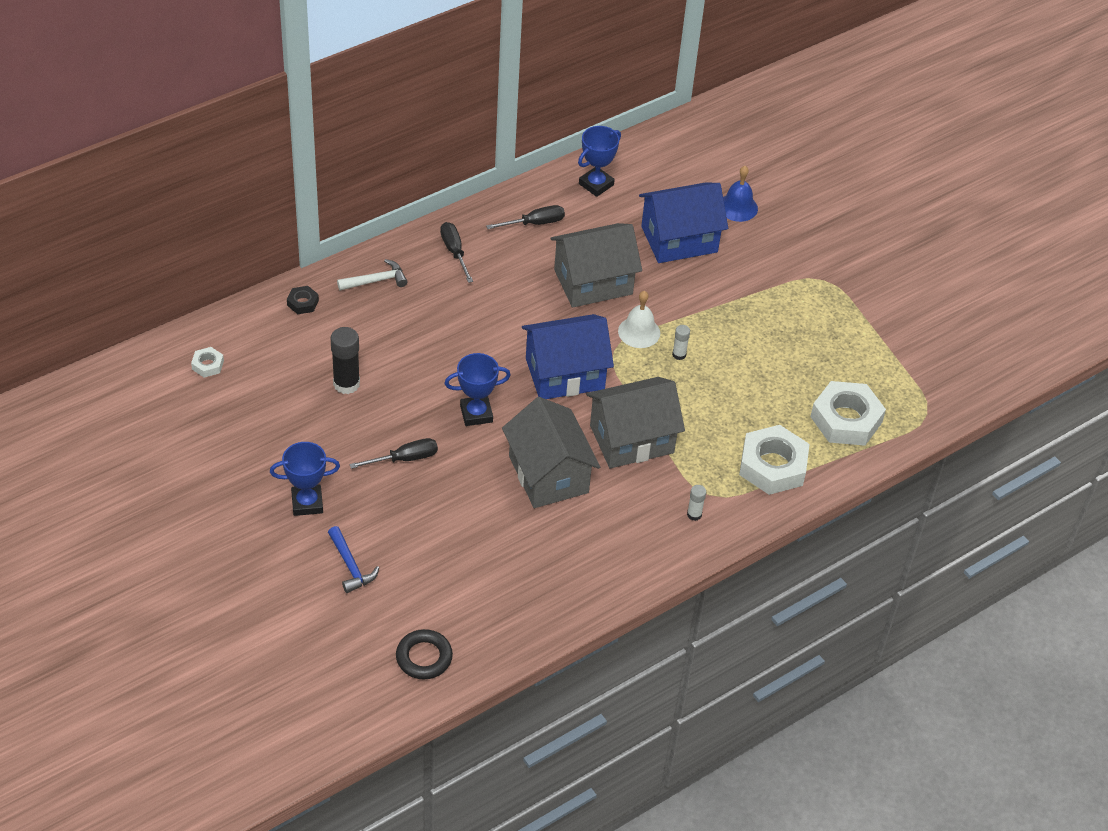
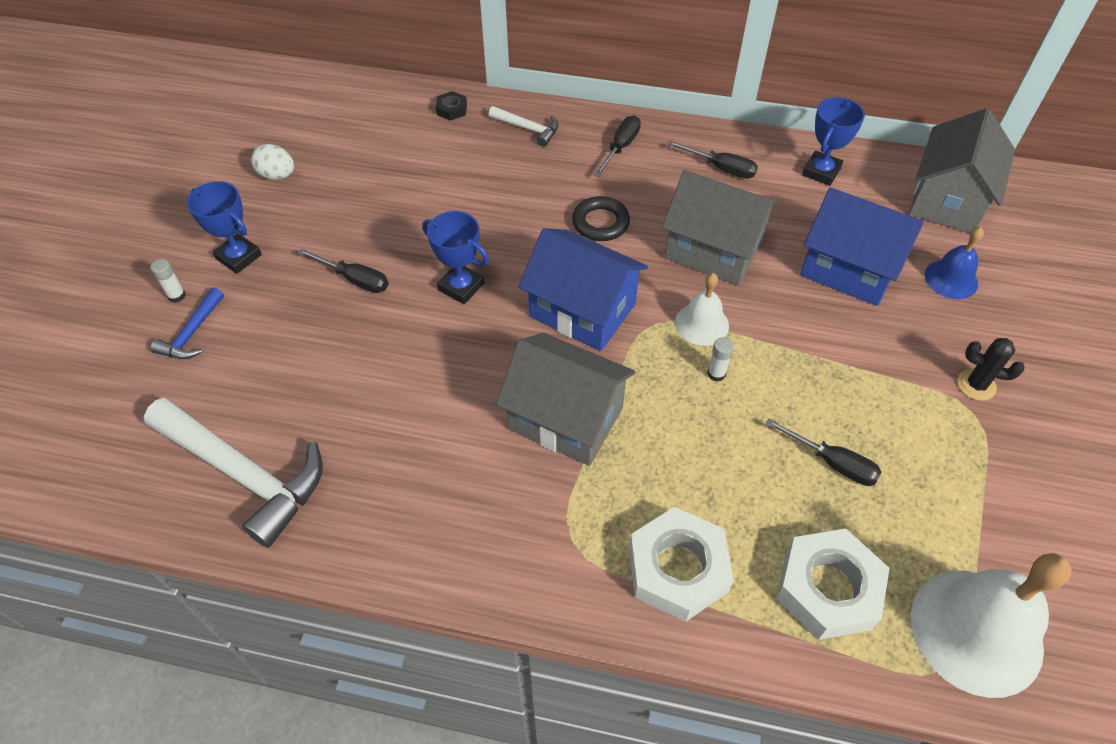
camera: 50 degrees right, 5 degrees up
(208, 365) = (326, 108): white nut -> none
(248, 435) = (277, 175): none -> white egg
(346, 384) = (397, 189): black glue stick -> none
(424, 657) = (123, 464): black ring -> black ring (600, 223)
(500, 605) = (244, 474): none -> white hammer
(548, 474) = (448, 389): grey house -> grey house (948, 200)
(596, 184) = (821, 172): blue trophy -> blue trophy turned 60 degrees counterclockwise
(694, 514) = (529, 548): white glue stick -> white glue stick (177, 296)
(785, 357) = (832, 463): none -> black screwdriver
(809, 262) = (976, 385): none -> black cactus
(923, 387) = (976, 631): none -> white bell

